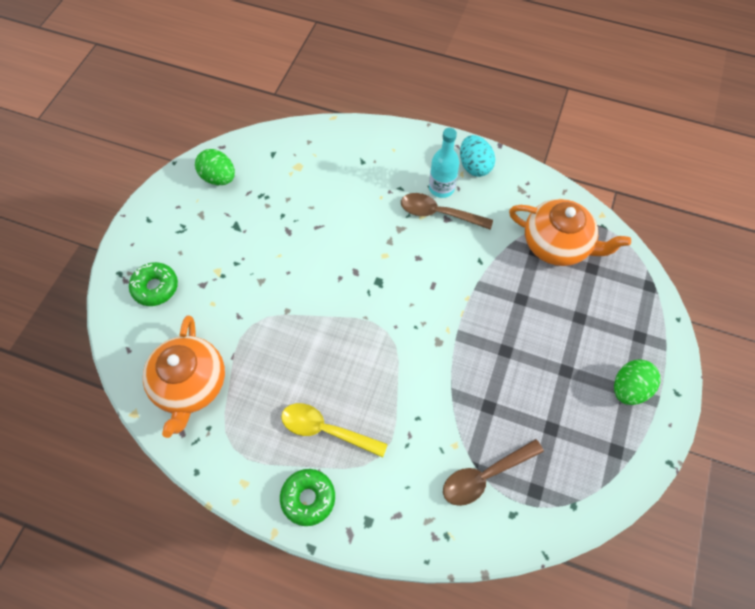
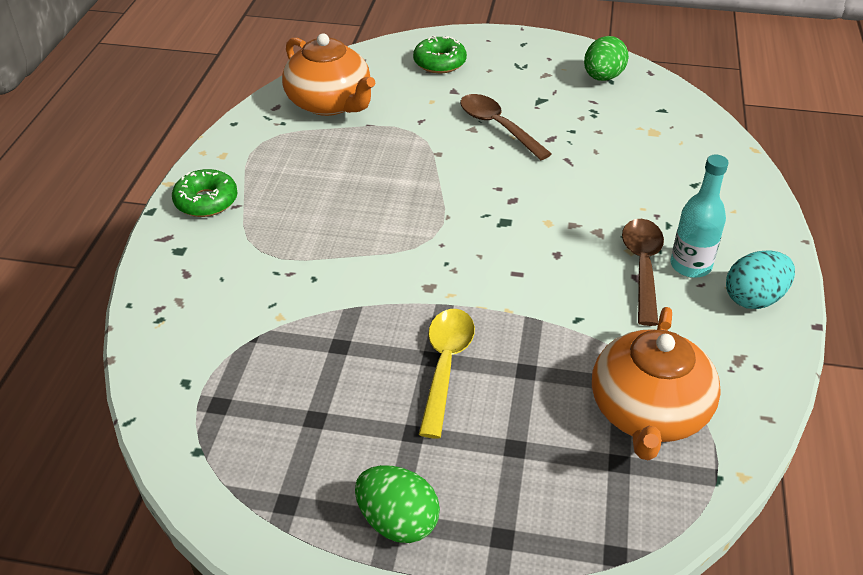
camera: 80 degrees right, 20 degrees down
(190, 385) = (330, 103): orange teapot -> orange teapot turned 120 degrees counterclockwise
(326, 430) = (289, 203): yellow spoon -> yellow spoon (445, 366)
(485, 476) = (238, 350): brown spoon -> brown spoon (498, 127)

